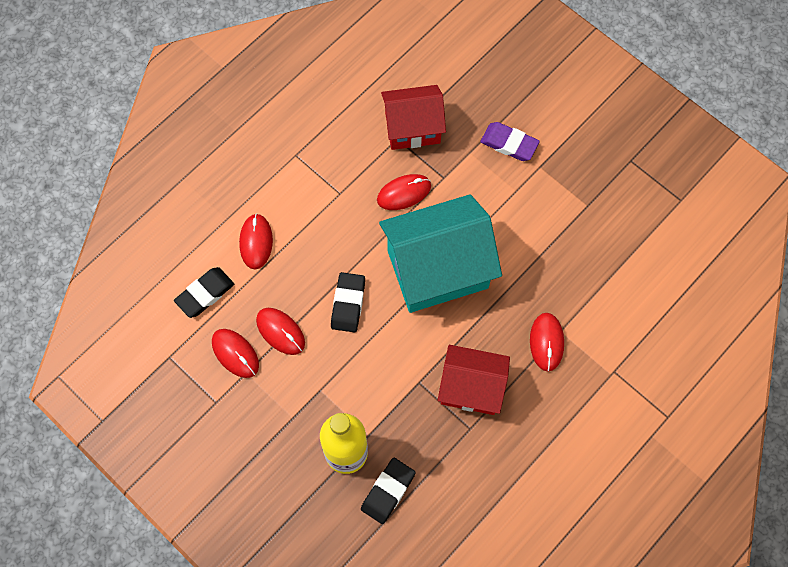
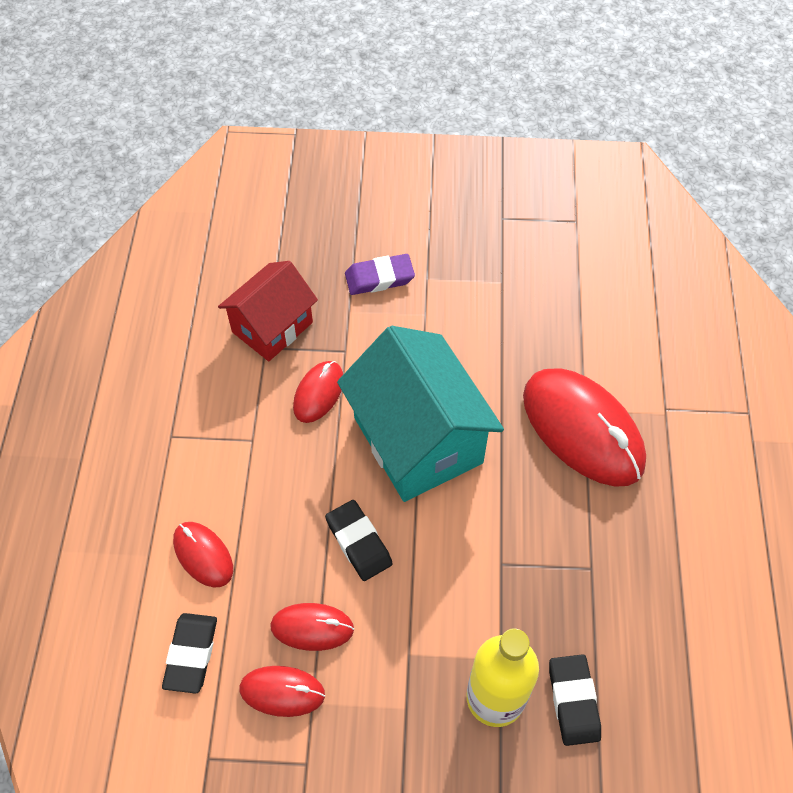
camera: 40 degrees left, 10 degrees down
(437, 269) = (418, 440): turquoise house -> turquoise house turned 60 degrees counterclockwise
(471, 388) = (555, 528): red house -> none
(546, 342) = (582, 429): red mouse -> red mouse, size x2.00

